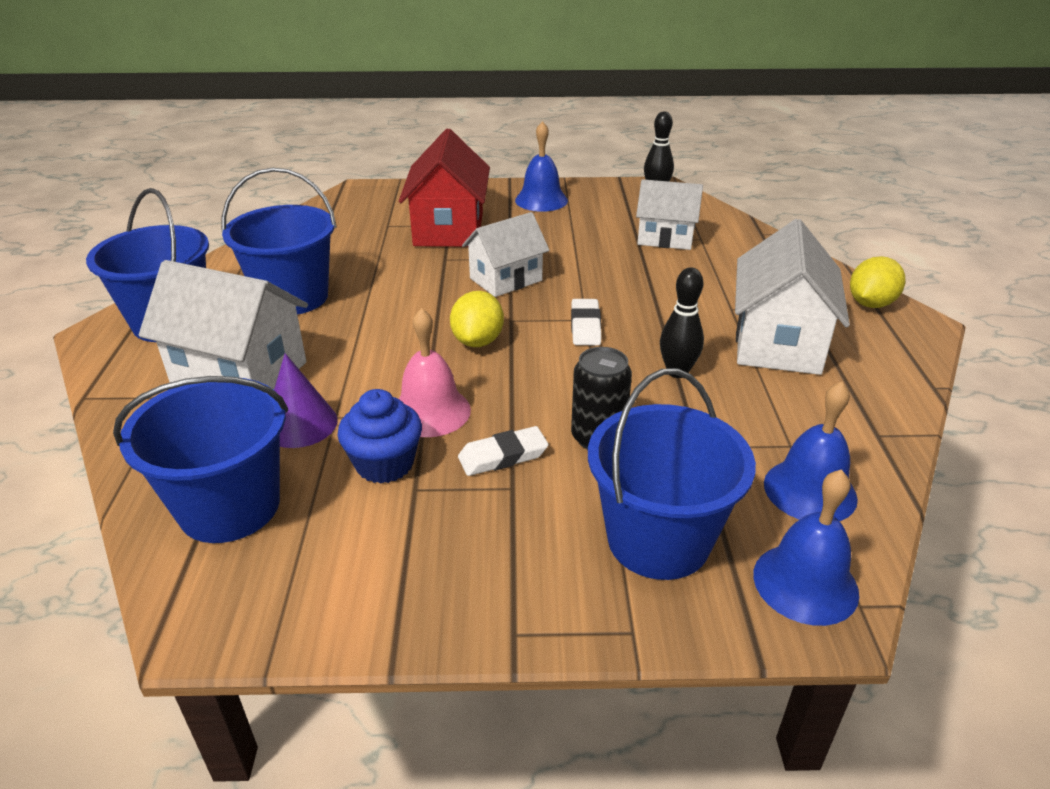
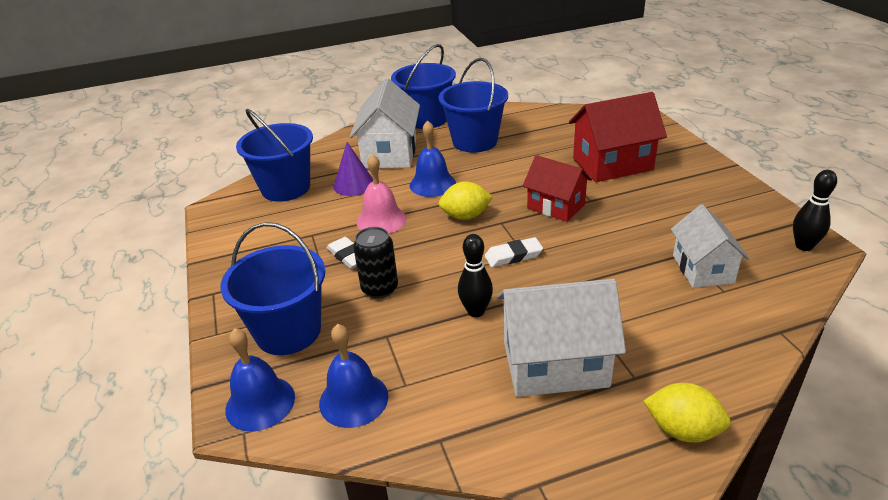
camera: 75 degrees right, 0 degrees up
(384, 464) = (329, 219): blue cupcake -> none
(506, 279) = (556, 206): white house -> red house
(541, 200) = (708, 189): blue bell -> blue bell (432, 184)

